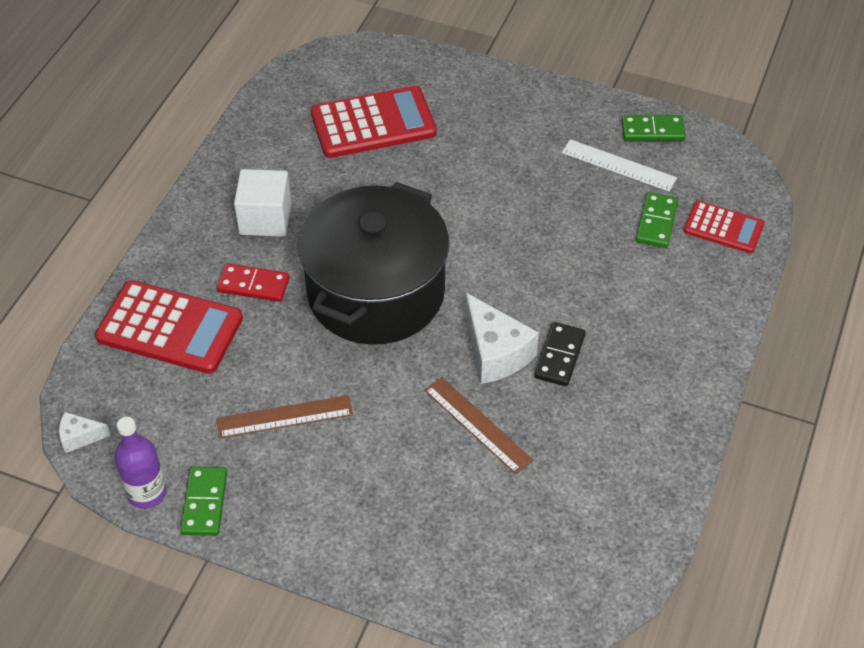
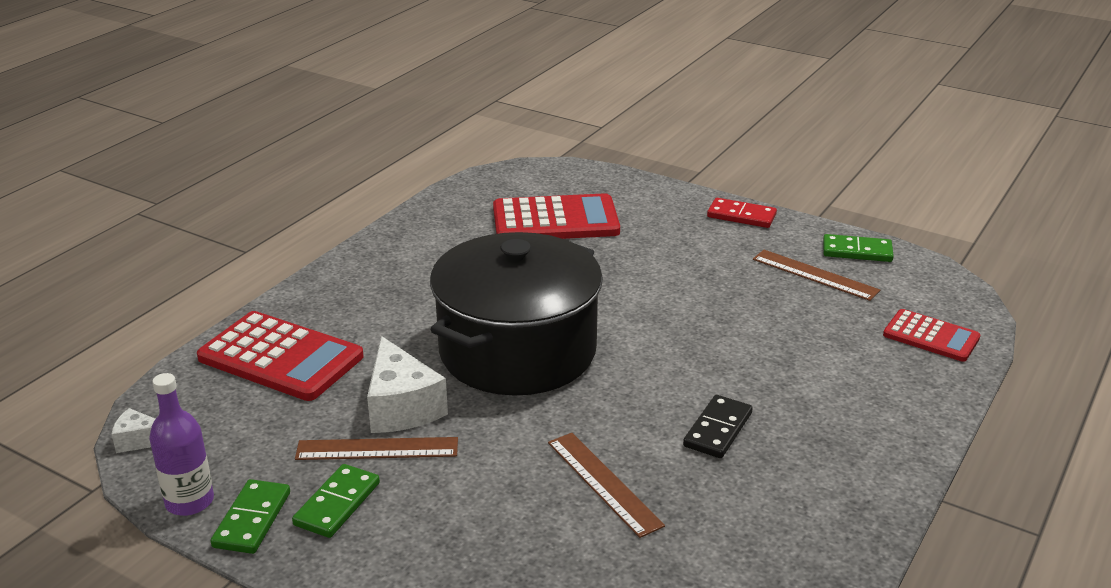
camera: 10 degrees right, 20 degrees down
(253, 285) = (385, 331): red domino -> red domino (741, 216)
(265, 219) = (418, 281): white cube -> none
(495, 353) = (641, 418): white cheese -> white cheese (401, 407)
(618, 165) = (815, 275): white ruler -> brown ruler
(656, 222) = (852, 324): green domino -> green domino (337, 504)

